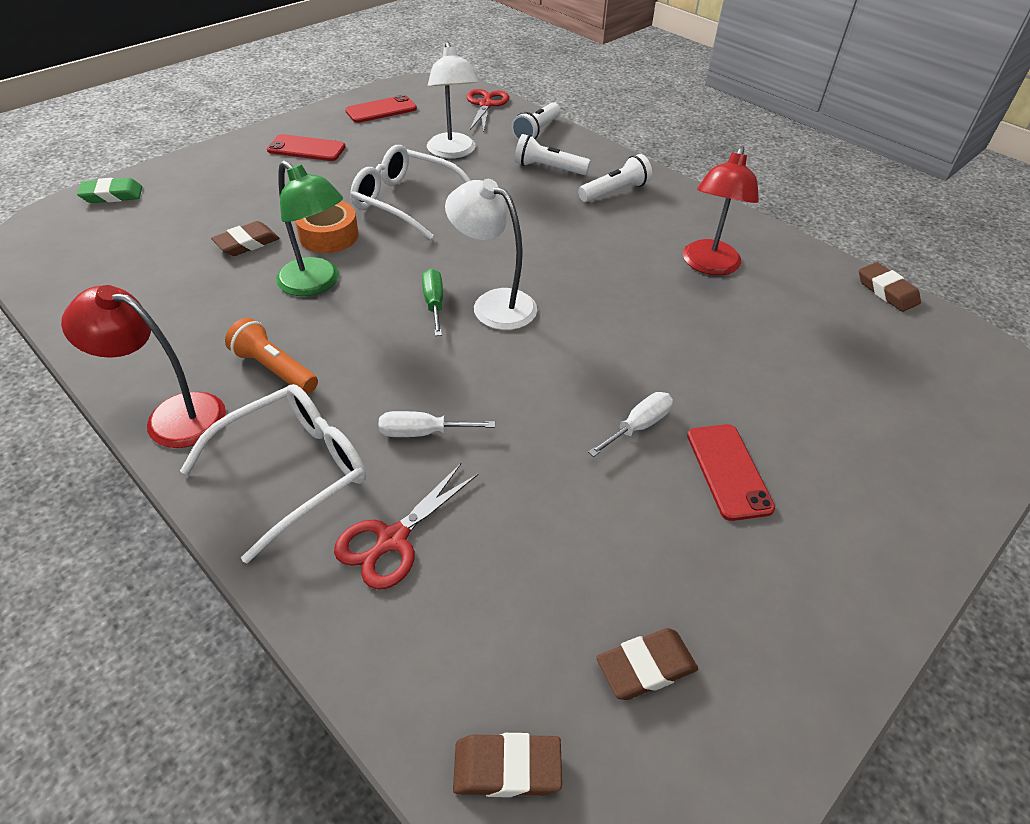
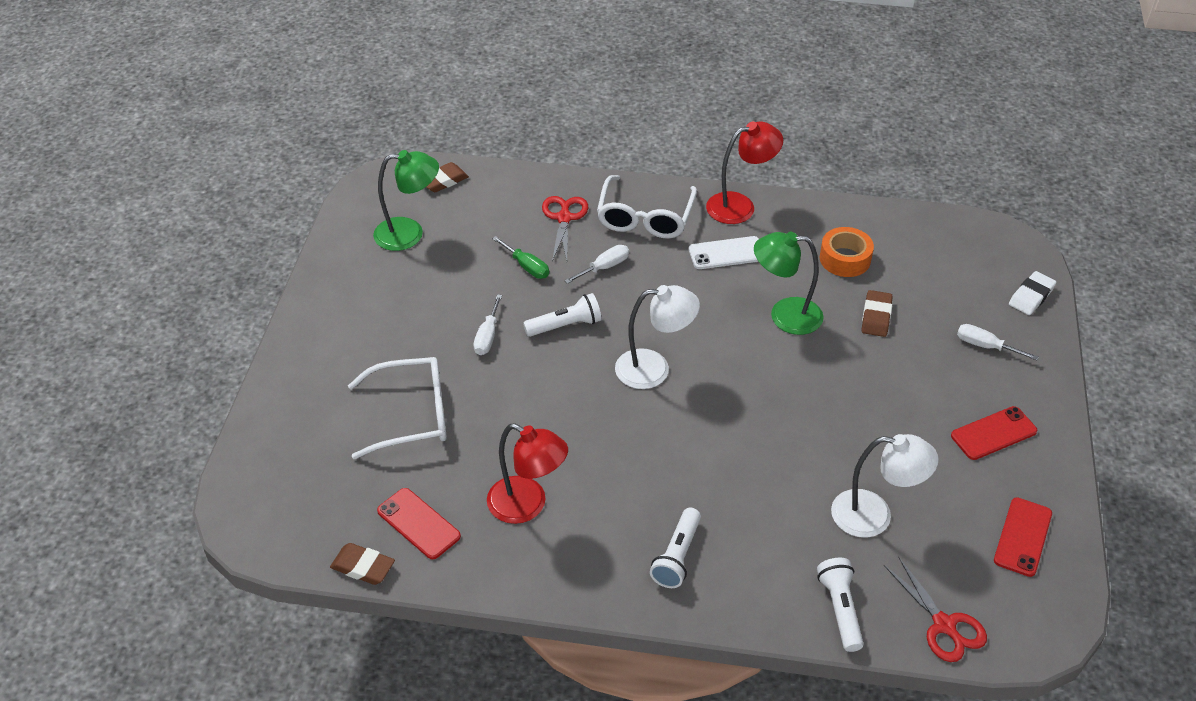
camera: 145 degrees right, 0 degrees up
(112, 195) = (1031, 296): green eraser -> white eraser
(211, 187) = (985, 346): none -> white screwdriver
(275, 369) = (726, 253): orange flashlight -> white phone
(328, 235) = (835, 356): orange tape -> orange tape (845, 259)
(406, 202) = (829, 425): white glasses -> white glasses (411, 415)
(434, 303) = (692, 346): green screwdriver -> green screwdriver (526, 266)
(453, 152) = (874, 515): white lamp -> white lamp turned 150 degrees clockwise
(548, 168) = (766, 551): white flashlight -> white flashlight (565, 326)
(646, 667) = (409, 233): brown eraser -> green lamp
(708, 265) = (527, 505): red lamp -> red lamp turned 135 degrees clockwise
(728, 471) = (418, 338): red phone -> red phone (418, 524)

